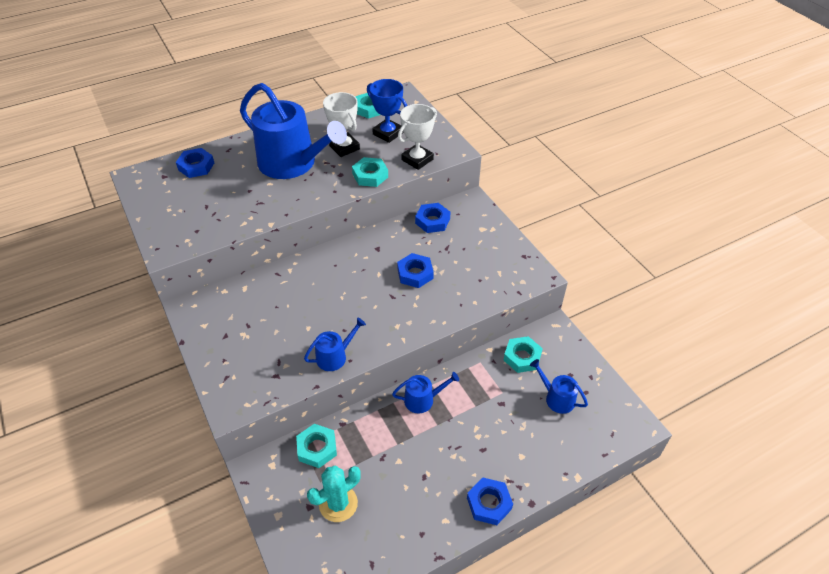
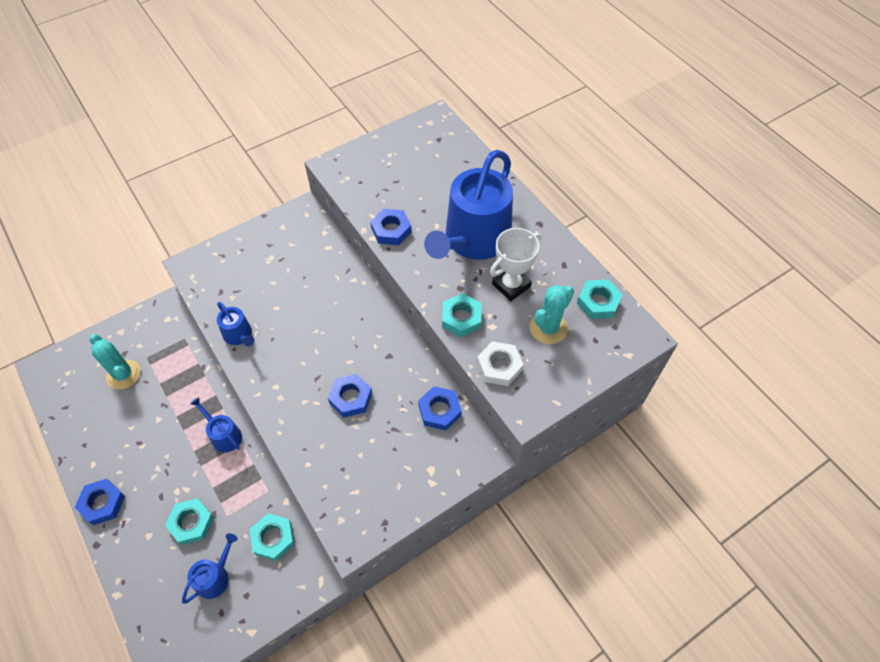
camera: 85 degrees right, 10 degrees up
(196, 166) = (457, 160): blue nut -> blue nut (391, 230)
(317, 448) = (179, 350): turquoise nut -> turquoise nut (191, 523)
(388, 133) = (548, 328): blue trophy -> turquoise cactus
(417, 160) = (499, 366): white trophy -> white nut
(423, 399) = (224, 435): blue watering can -> blue watering can turned 150 degrees clockwise

